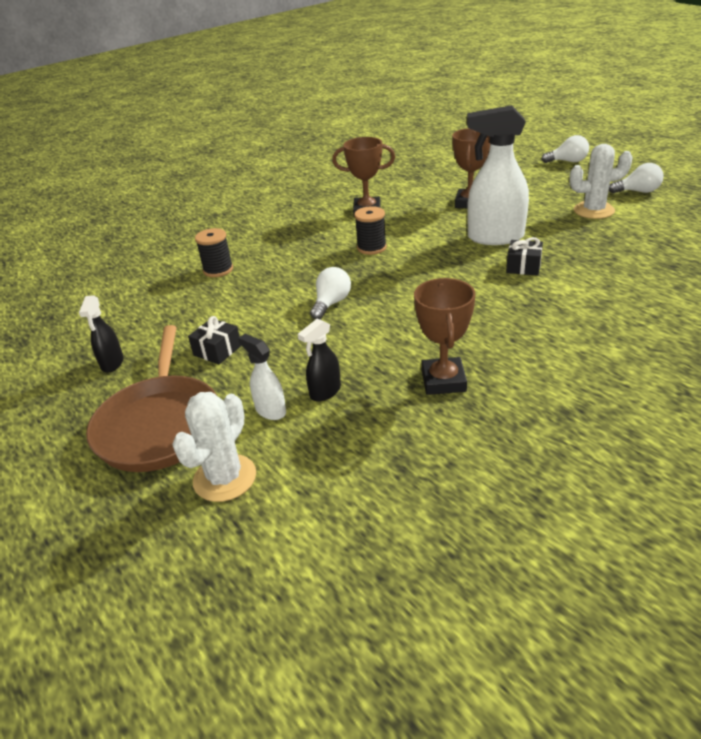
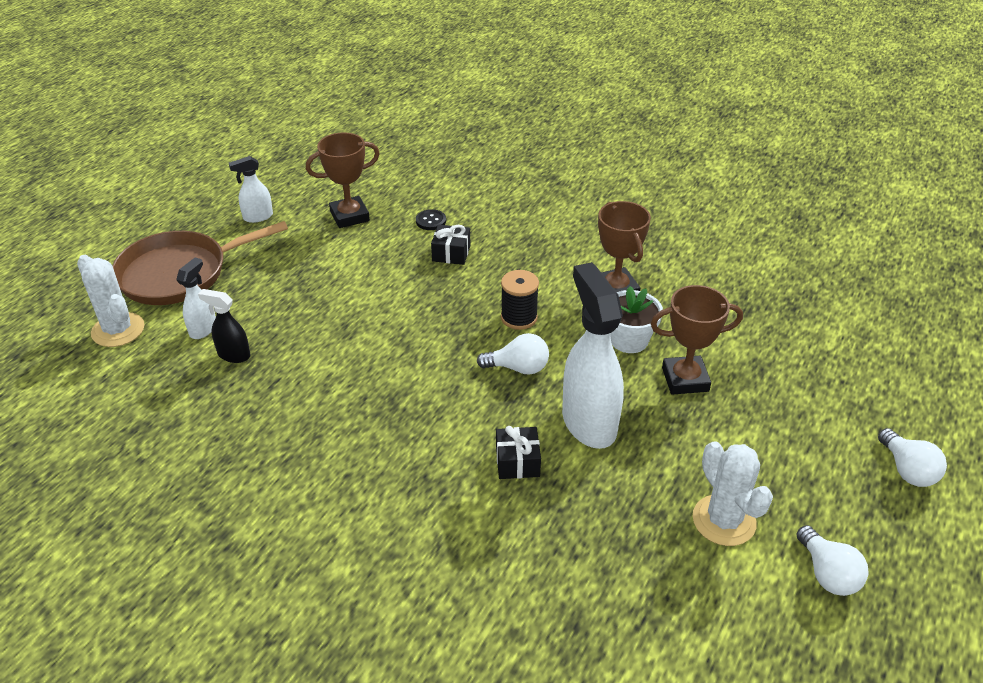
camera: 65 degrees right, 5 degrees up
(112, 363) = (257, 217): black spray bottle -> white spray bottle
(217, 350) = (287, 269): black gift -> black gift (451, 253)
(218, 270) = (431, 221): black spool -> black button
(225, 478) = (118, 330): white cactus -> white cactus turned 45 degrees clockwise
(331, 303) = (386, 318): white light bulb -> white light bulb (518, 368)
(422, 214) = (629, 340): none -> white flower pot
(443, 381) = (262, 432): brown trophy -> brown trophy (349, 216)

